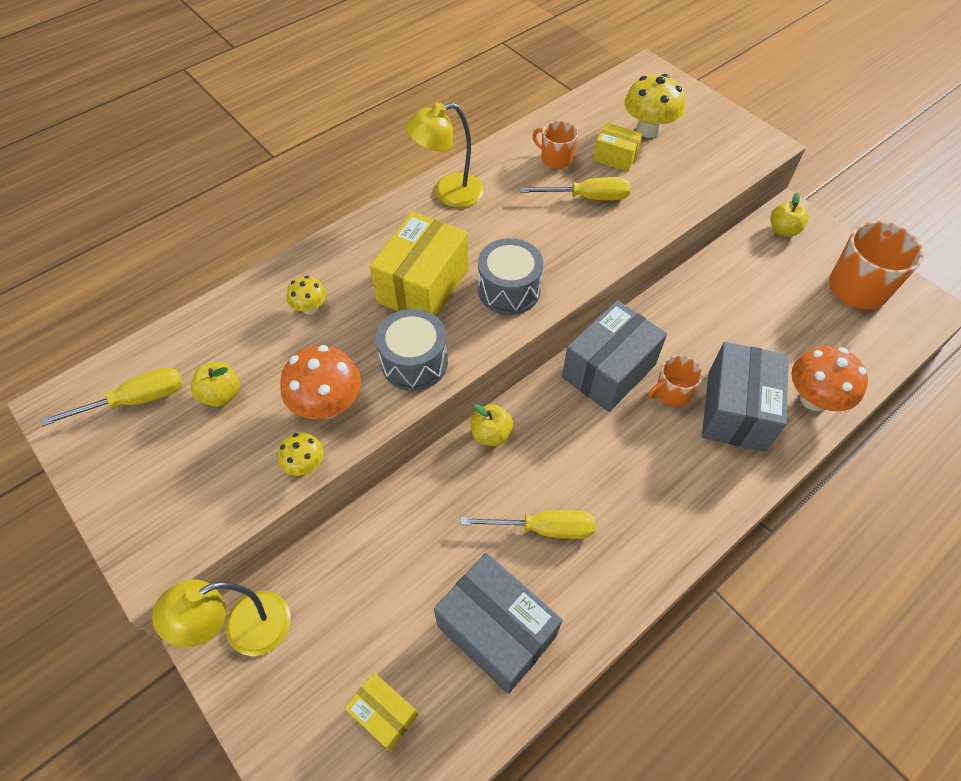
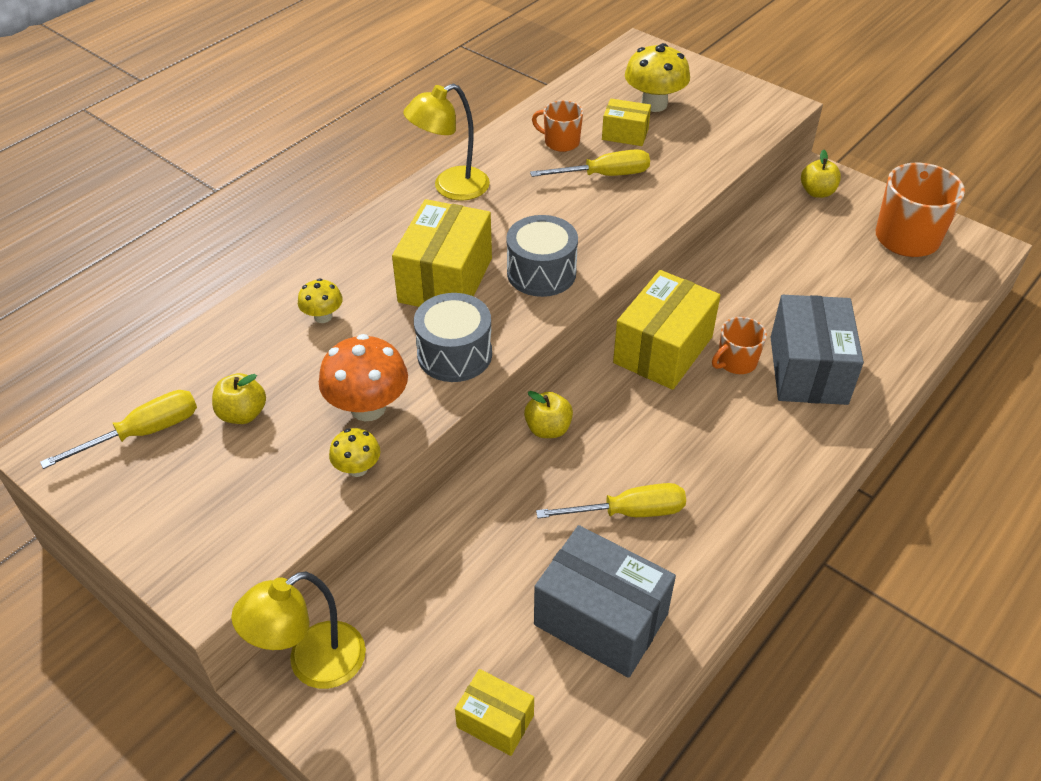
camera: 10 degrees left, 10 degrees down
(608, 370) = (663, 350): grey box -> yellow box
(813, 399) = (886, 348): orange mushroom -> none

